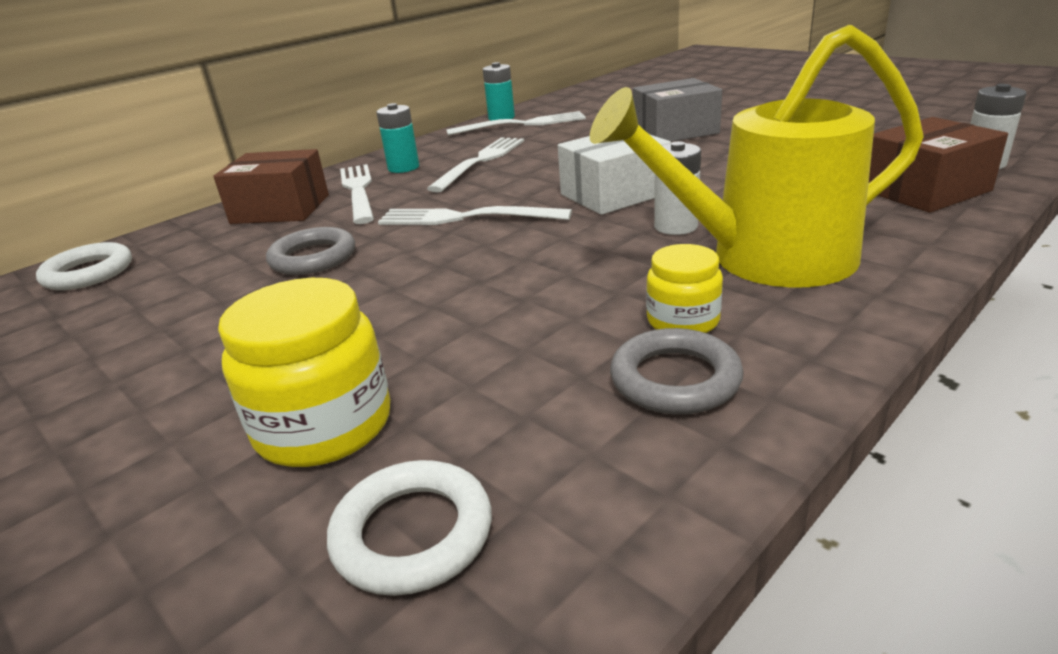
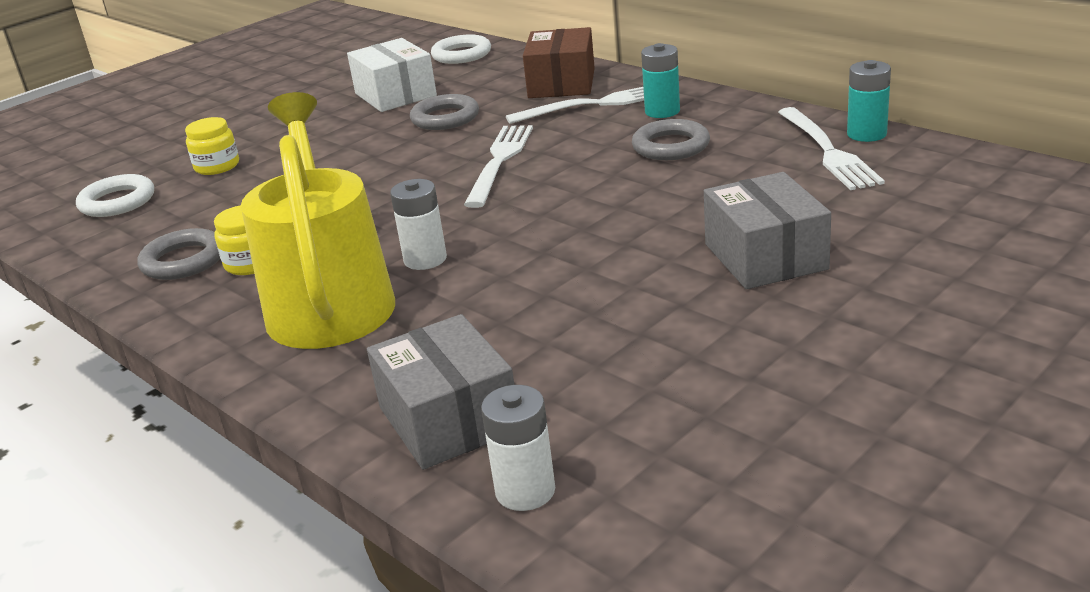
camera: 90 degrees right, 0 degrees up
(324, 425) = (217, 166): yellow jar -> yellow jar, size x0.60
(481, 161) = (671, 146): white fork -> grey ring
(614, 194) = (529, 225): white box -> white box (395, 94)
(925, 190) = (448, 419): brown box -> grey box

